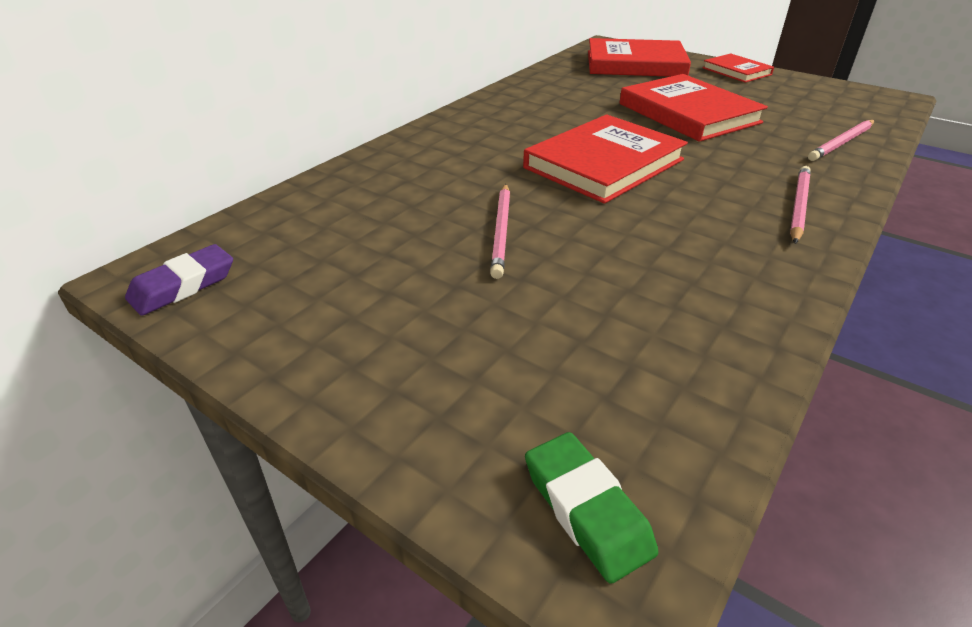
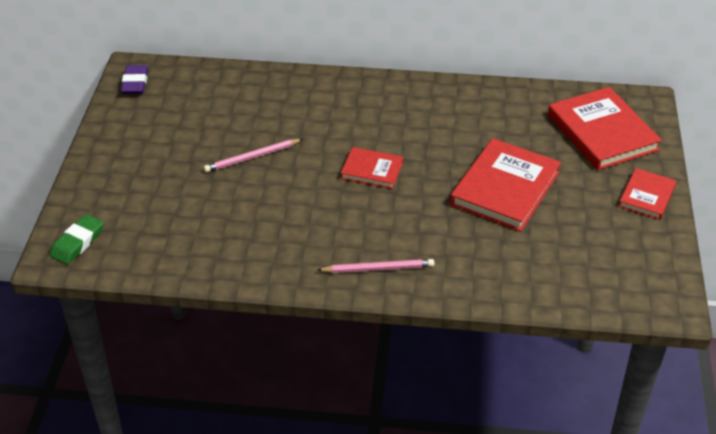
camera: 60 degrees right, 5 degrees up
(183, 286) = (135, 83): purple eraser -> purple eraser turned 75 degrees clockwise
(603, 164) = (372, 170): red book -> red book, size x0.55
(842, 143) = (516, 280): pink pencil -> none

